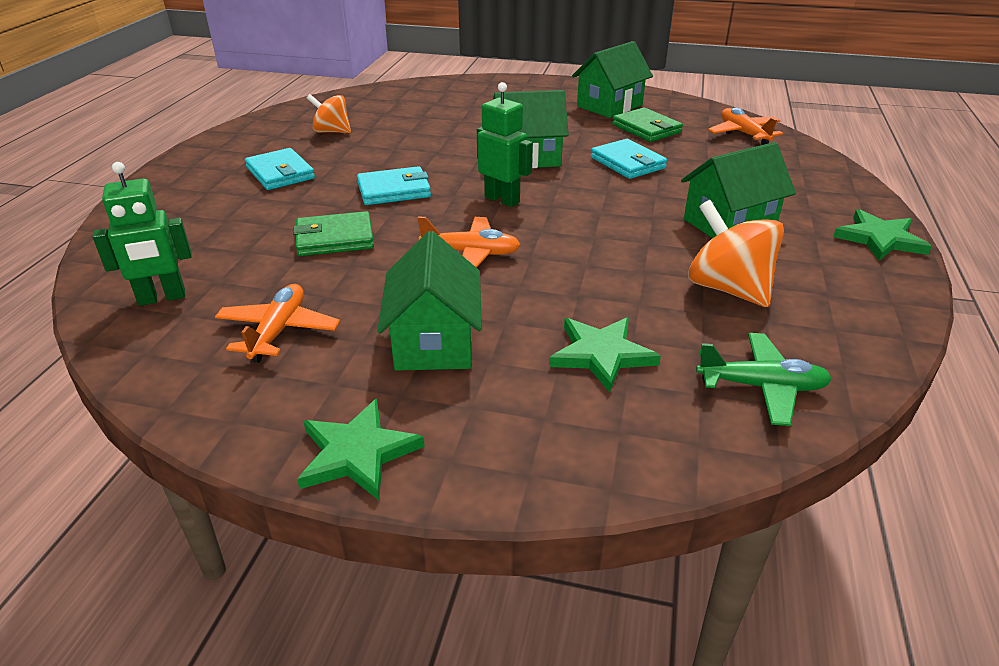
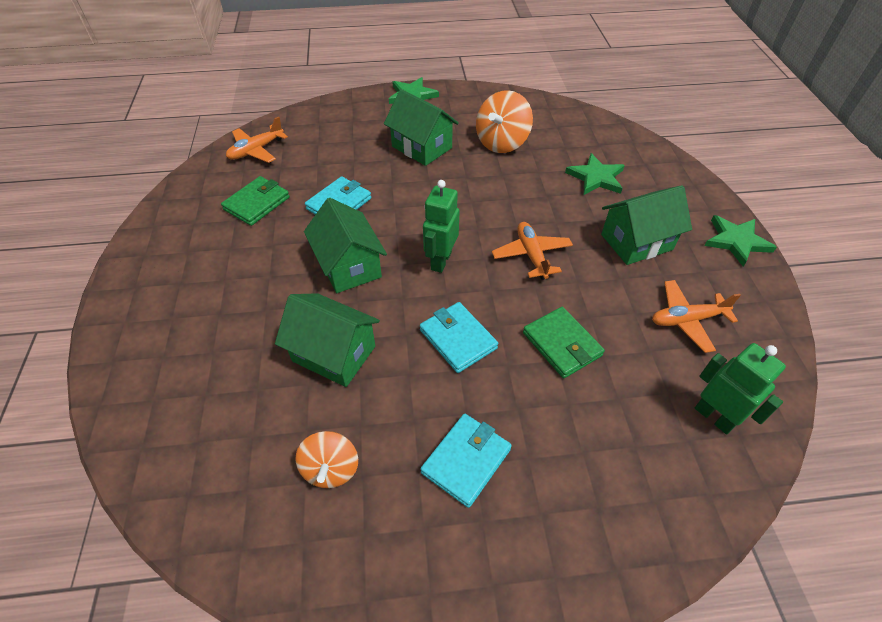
camera: 110 degrees left, 15 degrees up
(609, 106) = (197, 236): green house -> green house (334, 354)
(761, 387) = (580, 128): green plane -> none

